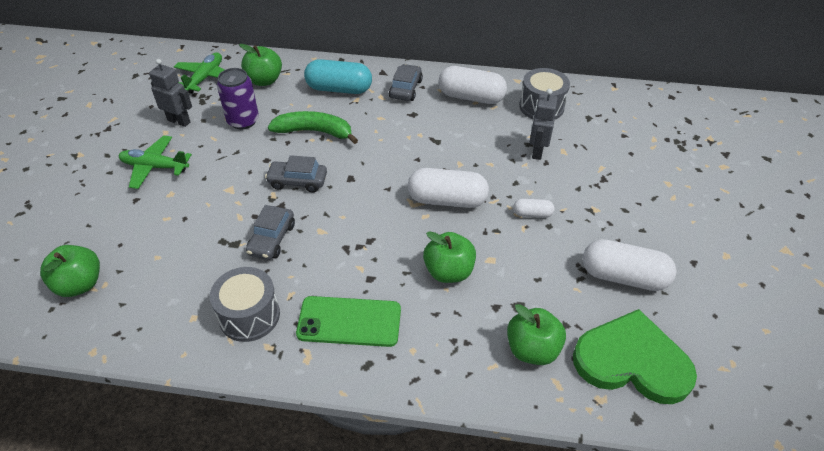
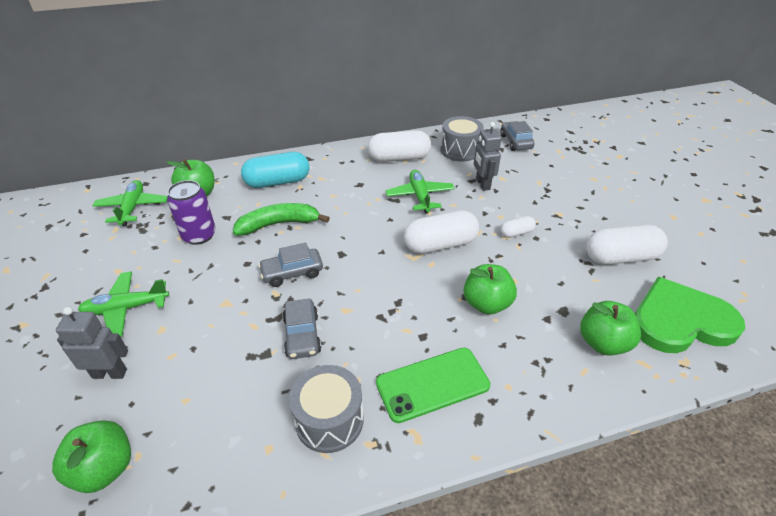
camera: 25 degrees left, 5 degrees down
(179, 121) = (127, 255): grey robot -> grey robot (110, 373)
(405, 89) = (339, 166): grey car -> grey car (515, 142)
(463, 145) = (420, 196): none -> green plane

